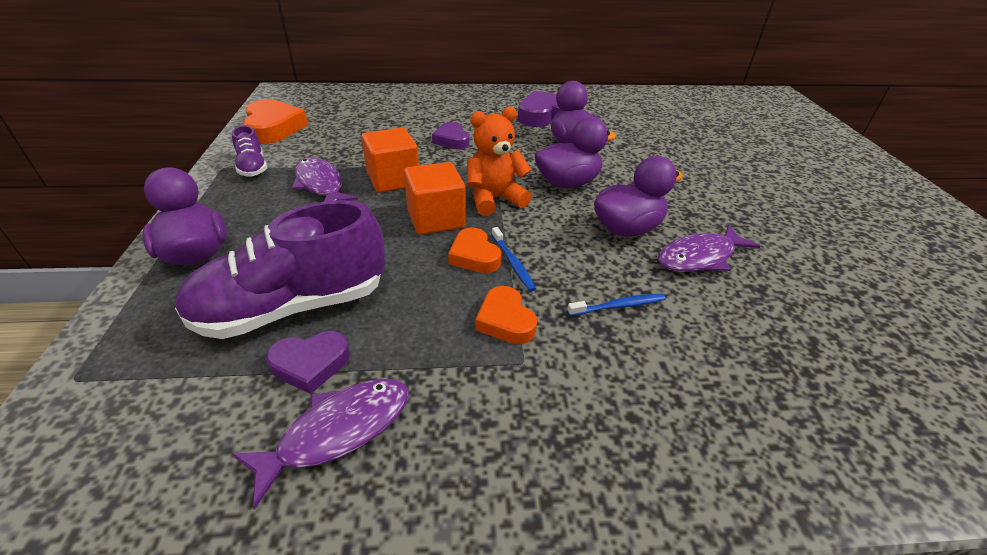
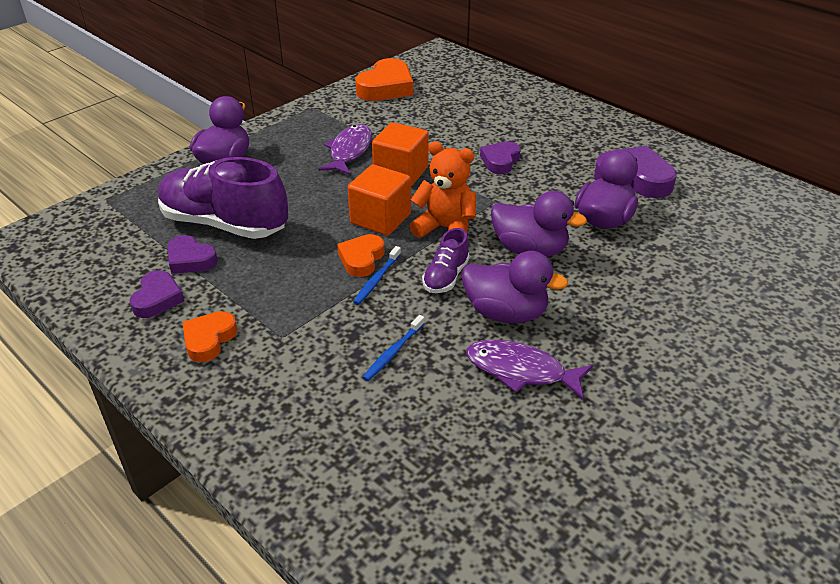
camera: 50 degrees right, 0 degrees up
(253, 167) = (329, 116): purple shoe -> purple shoe (446, 277)
(337, 431) = (157, 299): purple fish -> purple heart
(505, 320) = (311, 308): orange heart -> orange heart (209, 339)
(619, 306) = (393, 353): blue toothbrush -> blue toothbrush turned 90 degrees clockwise

